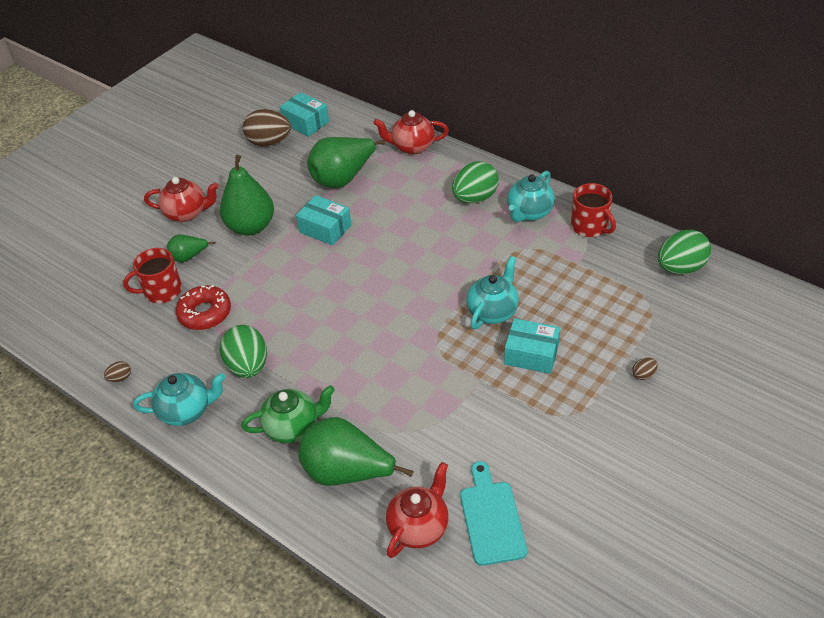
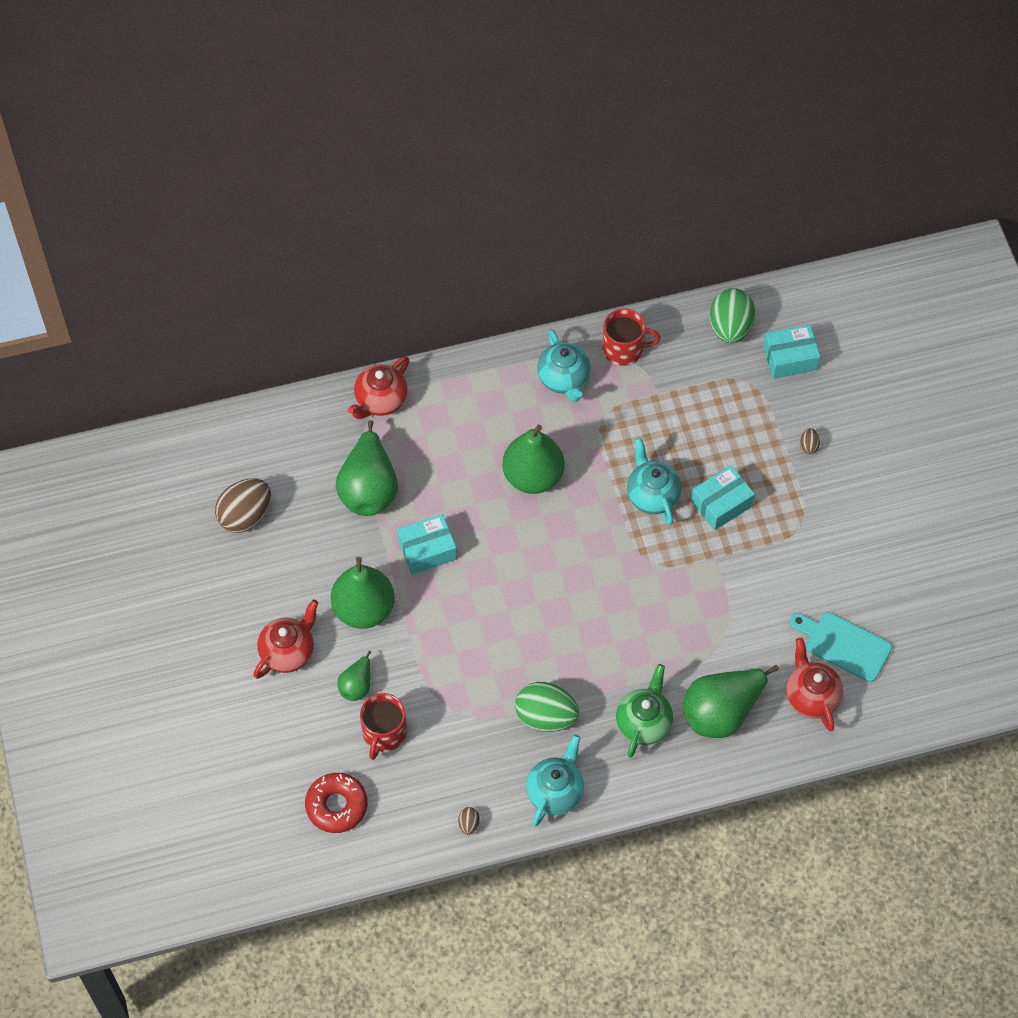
camera: 55 degrees left, 15 degrees up
(205, 313) = (448, 714): red donut -> red donut (337, 806)
(305, 123) = (245, 464): turquoise box -> turquoise box (790, 358)
(437, 243) = (533, 476): none -> green pear
(475, 198) = (504, 405): green egg -> none

